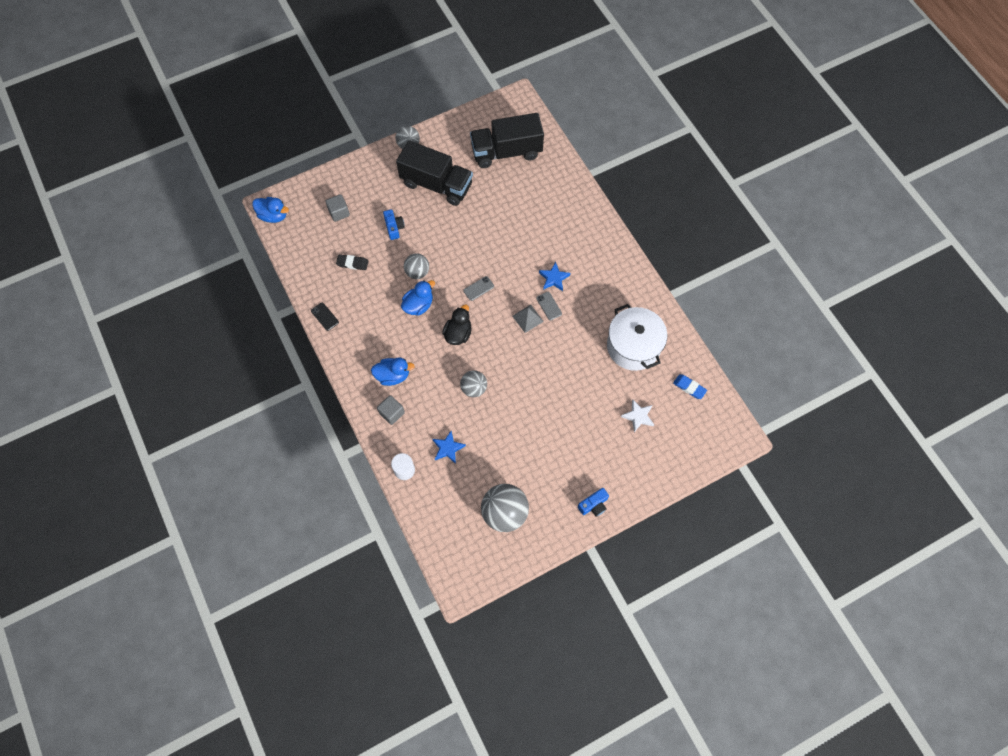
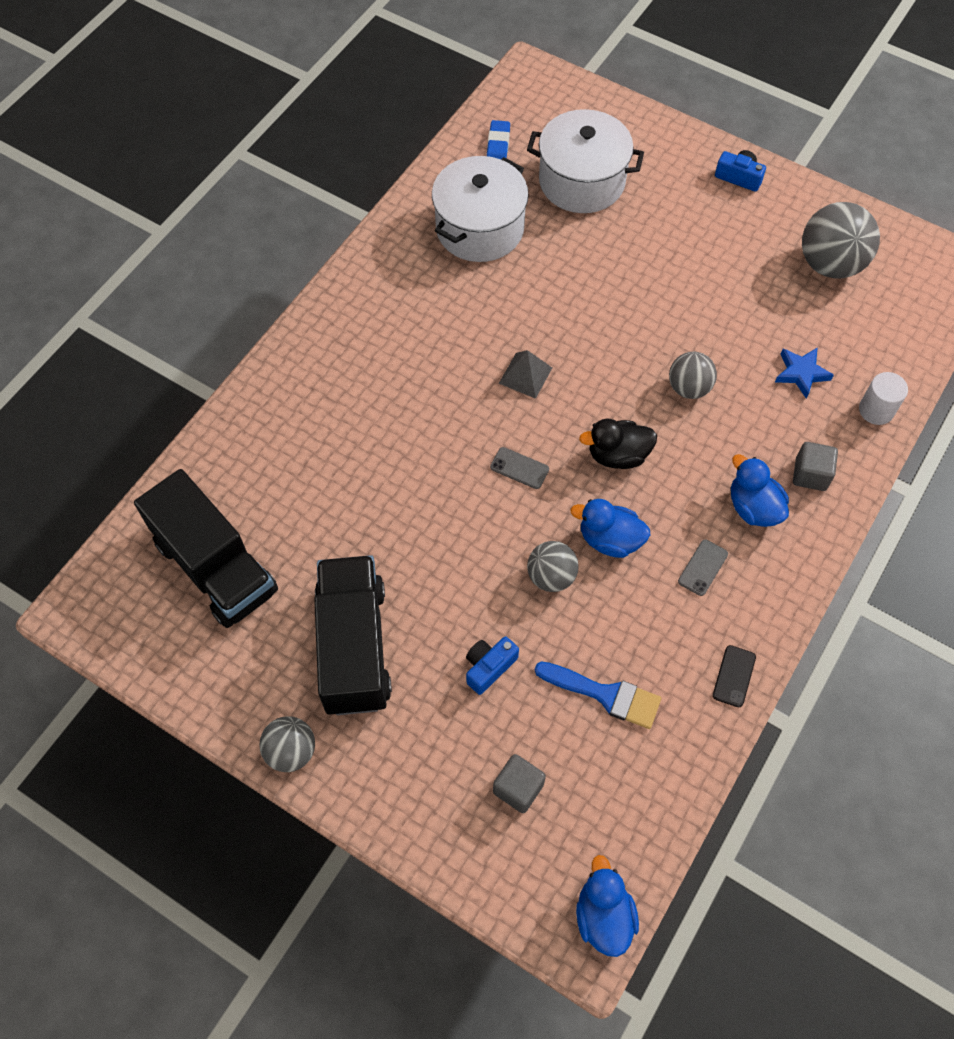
camera: 120 degrees left, 5 degrees down
(352, 263) = (605, 695): black eraser -> blue brush
(549, 306) = (485, 358): grey phone -> grey phone (703, 568)
(554, 278) = (432, 374): blue star -> none
(638, 416) = (581, 181): white star -> white pot

